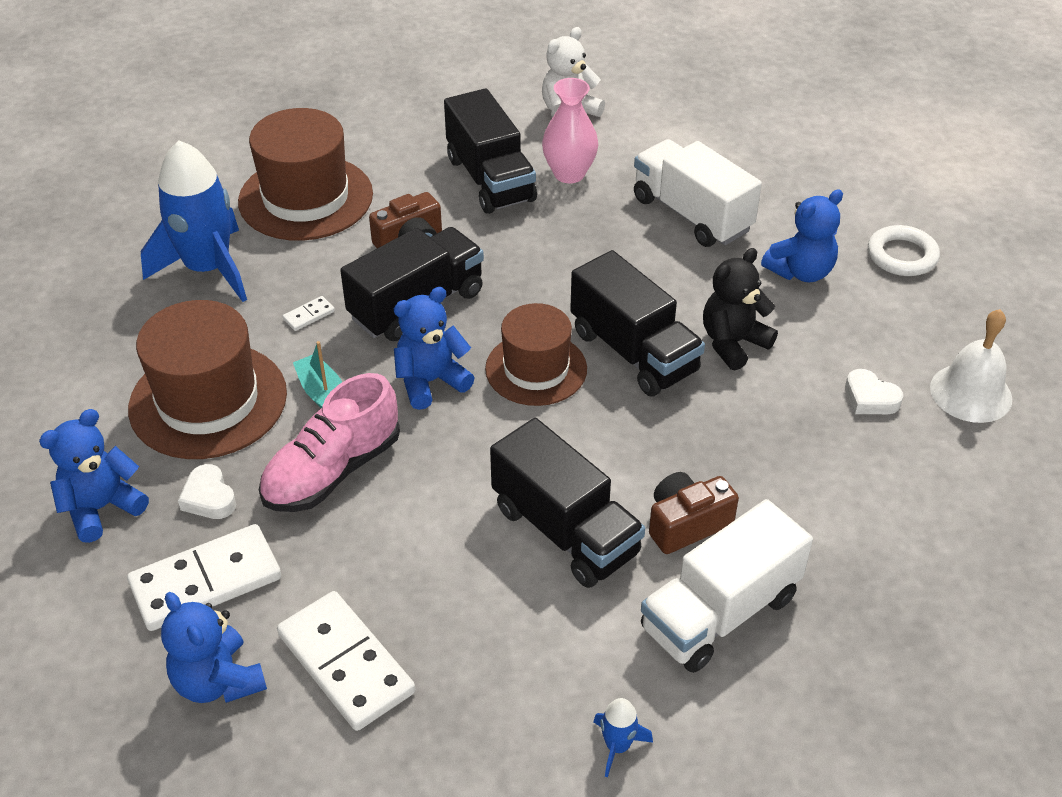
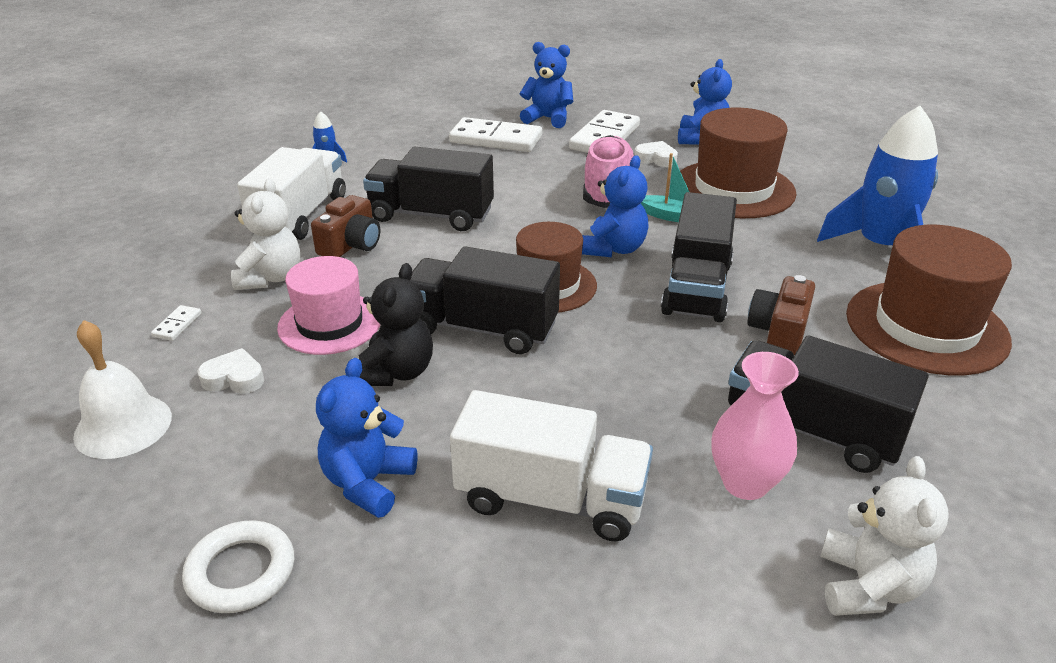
camera: 145 degrees right, 10 degrees down
(309, 315) = (759, 250): white domino -> white domino (177, 325)
(763, 420) = (330, 323): none -> pink hat
(796, 512) = (270, 278): none -> white teddy bear

